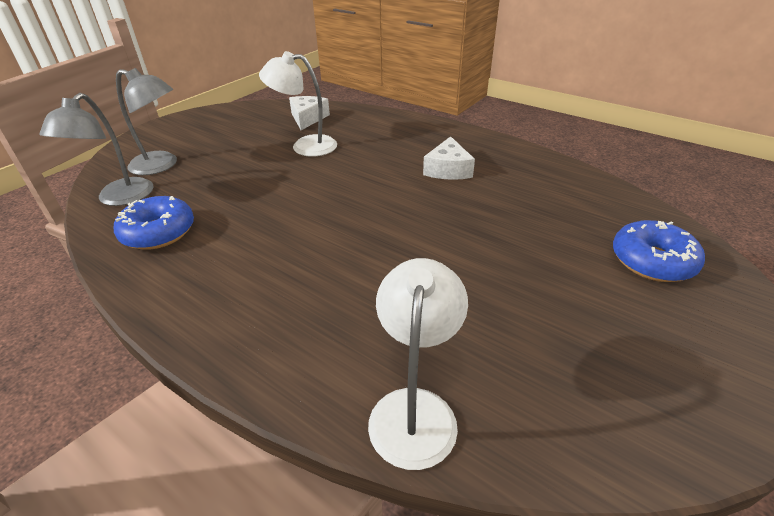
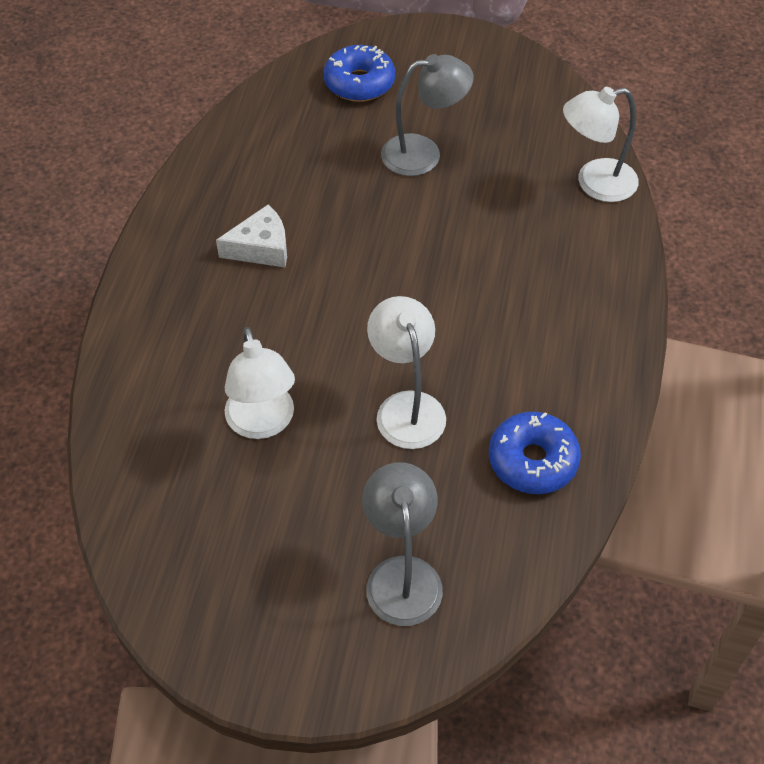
camera: 115 degrees left, 15 degrees up
(119, 198) = (501, 560): grey lamp -> grey lamp (423, 153)
(261, 193) = (406, 407): none -> white lamp
(308, 118) = (165, 468): white cheese -> none

